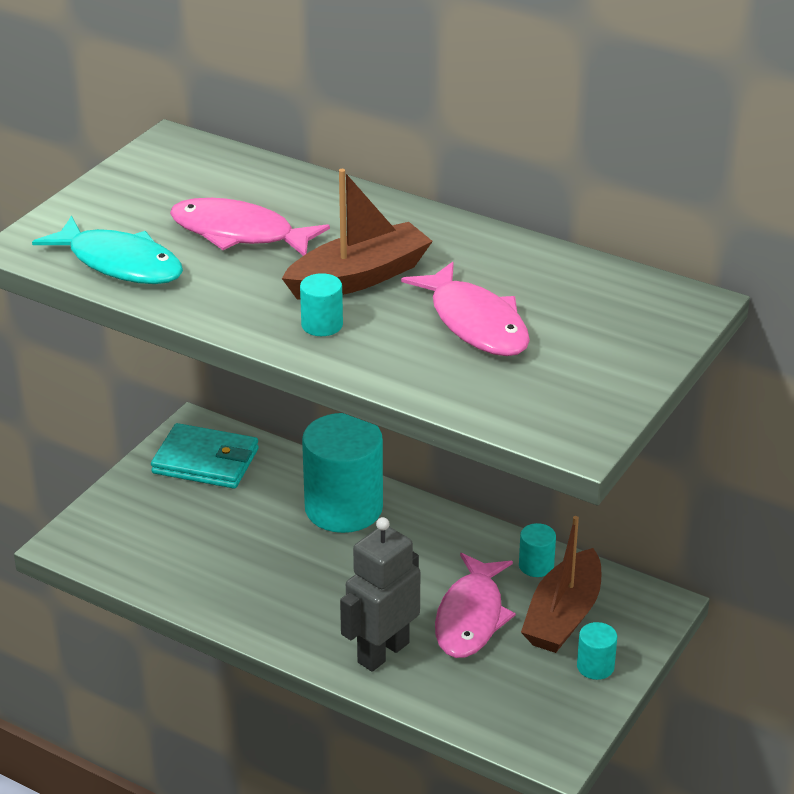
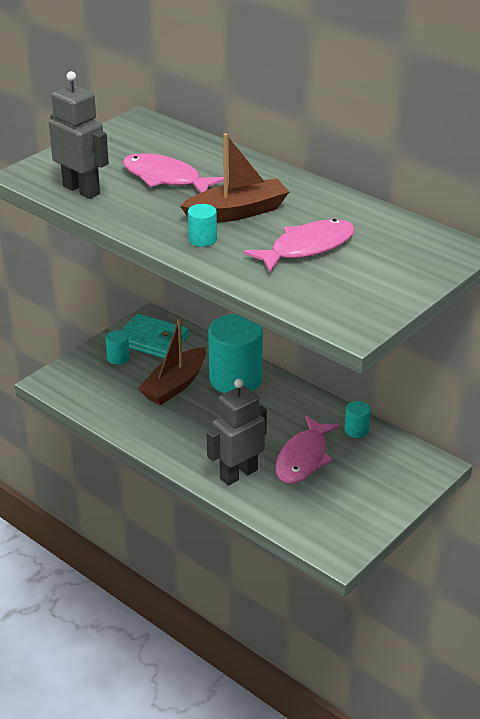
camera: 10 degrees right, 0 degrees up
(120, 263) = (81, 190): turquoise fish -> grey robot
(475, 323) = (307, 248): pink fish -> pink fish turned 105 degrees counterclockwise
(563, 616) = (367, 465): brown boat -> brown boat (174, 385)
(595, 666) = (381, 500): turquoise cylinder -> turquoise cylinder (118, 358)

